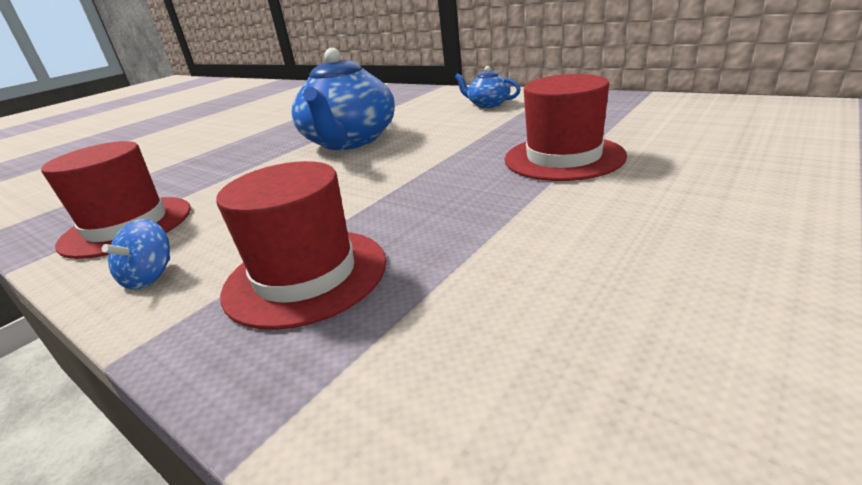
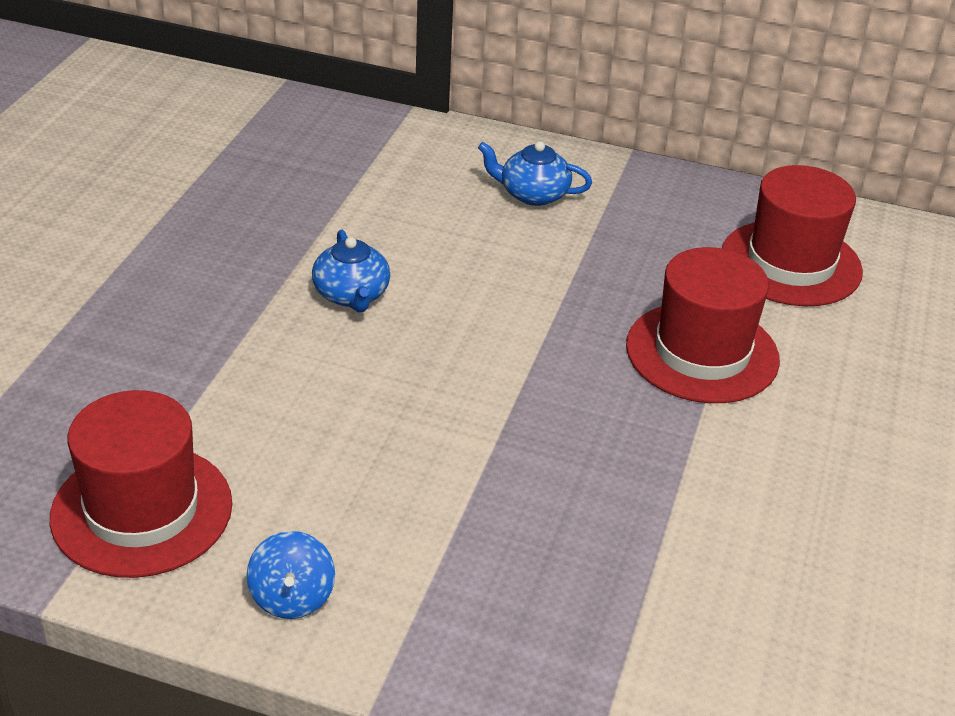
camera: 25 degrees left, 10 degrees up
(306, 275) = (498, 578): red hat -> red hat (791, 263)
(350, 141) = (351, 295): blue teapot -> blue teapot, size x0.48

